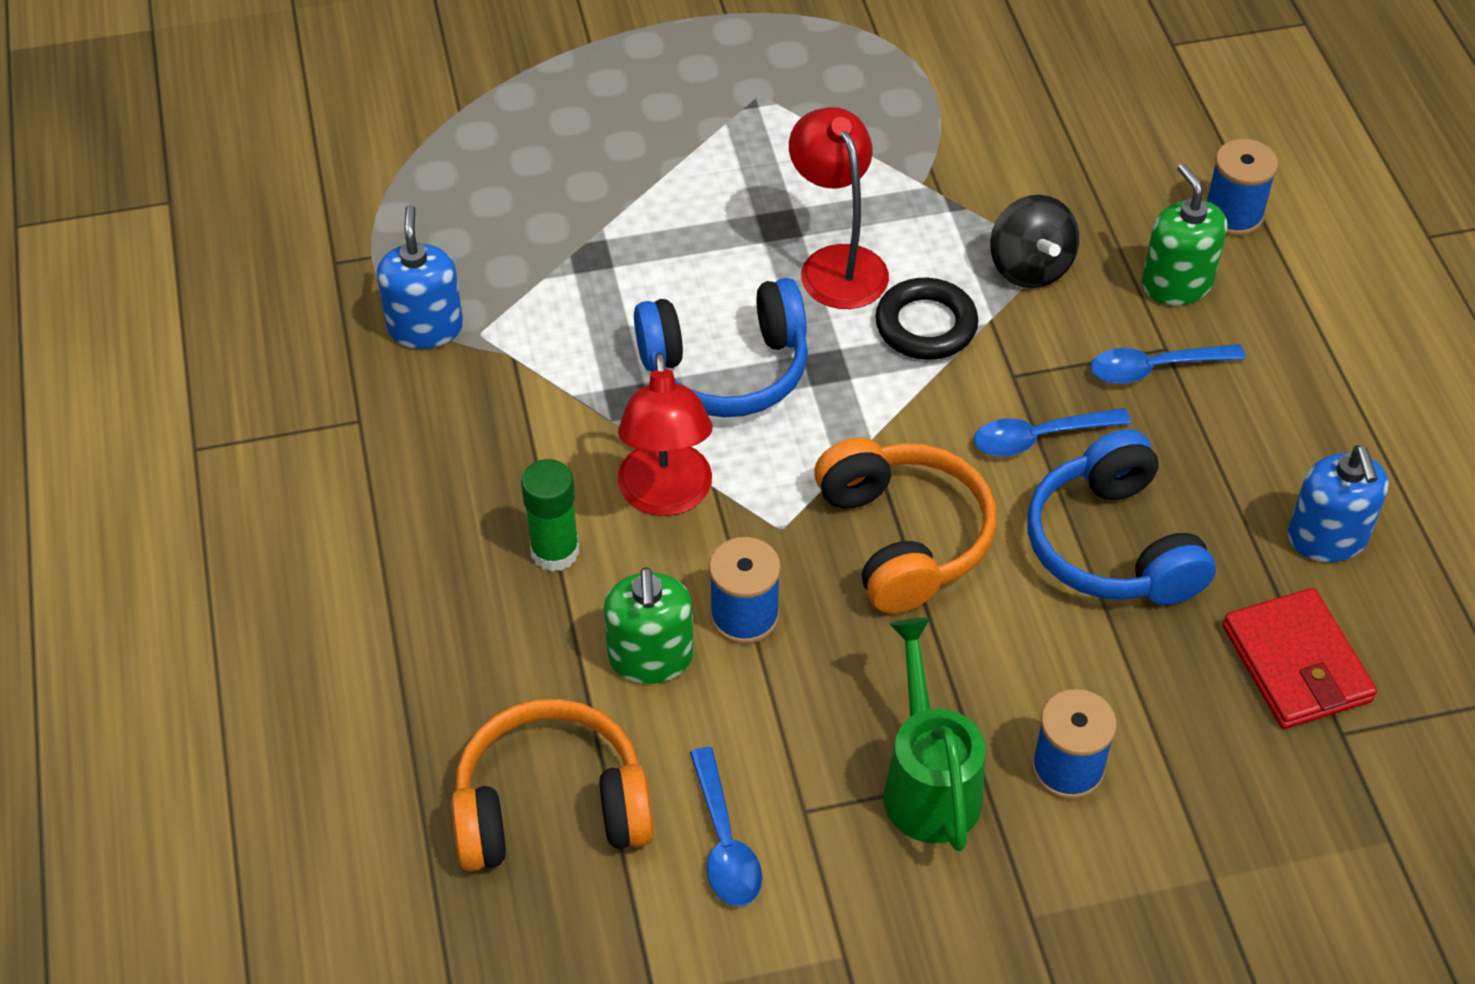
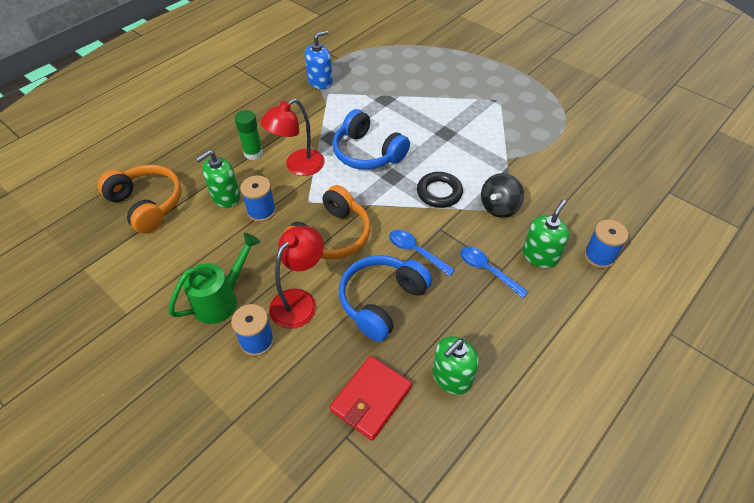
camera: 55 degrees right, 0 degrees up
(725, 842) = (158, 255): blue spoon -> none
(837, 263) = (444, 155): red lamp -> red lamp (299, 301)
(1327, 538) = (452, 377): blue soap dispenser -> green soap dispenser

